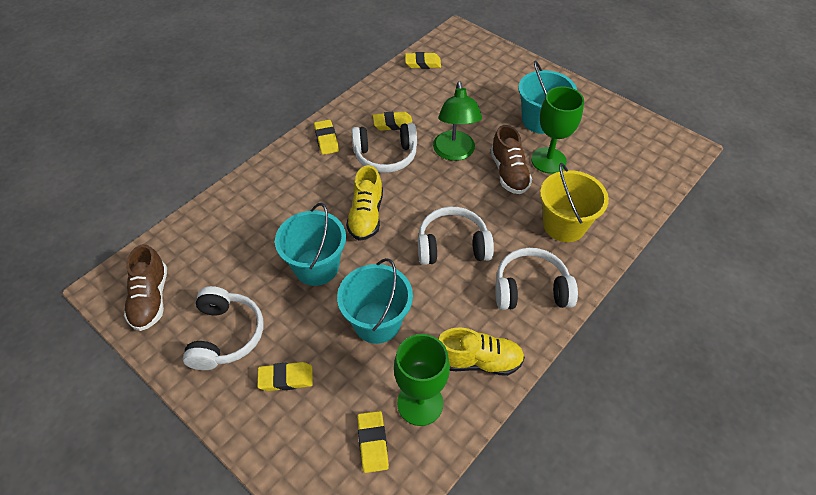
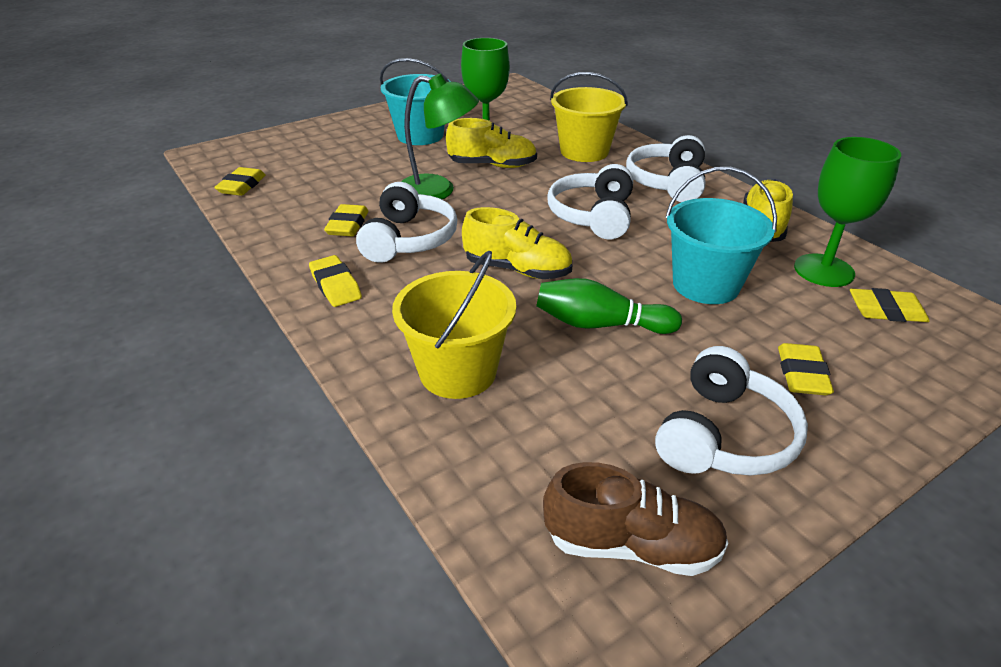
camera: 75 degrees left, 15 degrees down
(226, 335) = (724, 435): white headphones -> white headphones turned 105 degrees clockwise
(261, 210) = (457, 372): none -> yellow bucket
(316, 267) = (600, 324): turquoise bucket -> green bowling pin
(326, 140) = (335, 286): yellow eraser -> yellow eraser turned 60 degrees clockwise
(509, 173) = (492, 165): brown shoe -> yellow shoe

